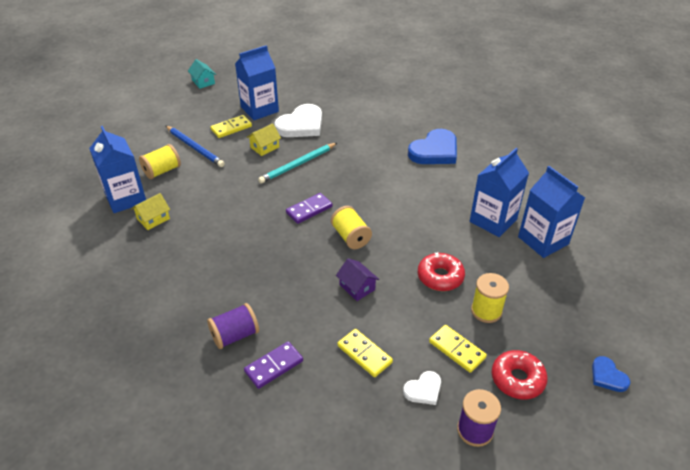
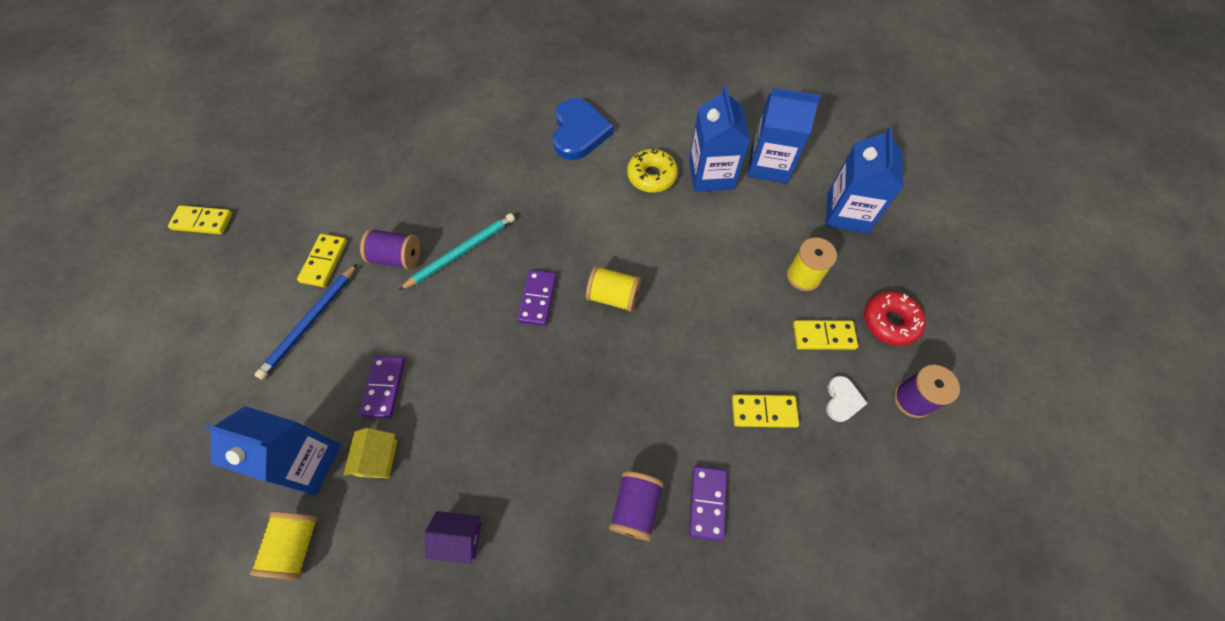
camera: 45 degrees left, 20 degrees up
(162, 171) = (307, 387): yellow spool -> yellow spool (296, 546)
(191, 194) = (384, 387): none -> purple domino
(195, 148) = (310, 322): blue pencil -> blue pencil turned 120 degrees clockwise
(203, 82) = (202, 221): turquoise house -> yellow domino
(259, 109) = (329, 211): blue carton -> blue carton (847, 213)
(265, 147) = (397, 258): yellow house -> purple spool
(298, 165) = (461, 252): turquoise pencil -> turquoise pencil turned 135 degrees counterclockwise
(301, 125) = (404, 197): white heart -> none
(357, 287) = (681, 348): purple house -> purple house (459, 538)
(440, 277) = (734, 273): red donut -> none
(451, 197) = (651, 176): none -> yellow donut
(607, 376) = (938, 261): blue heart -> none

